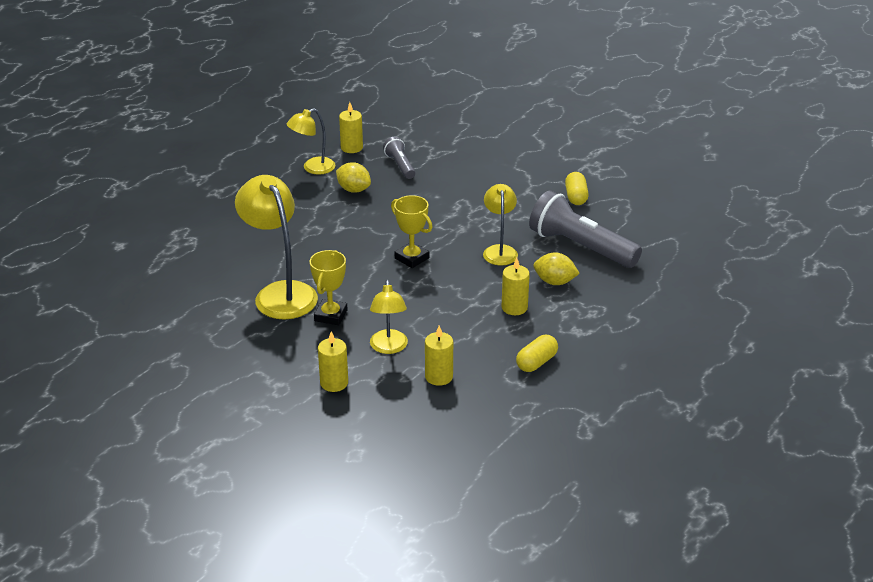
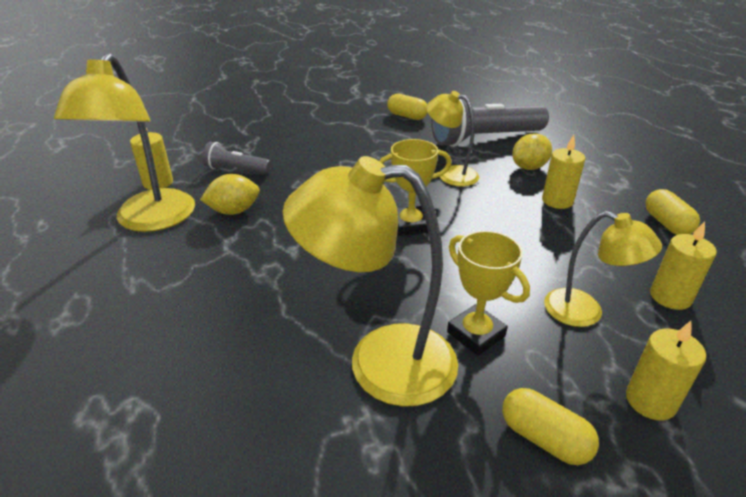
camera: 55 degrees left, 0 degrees up
(278, 355) = (544, 438): none -> yellow capsule
(313, 168) = (150, 220): yellow lamp -> yellow lamp, size x1.71

